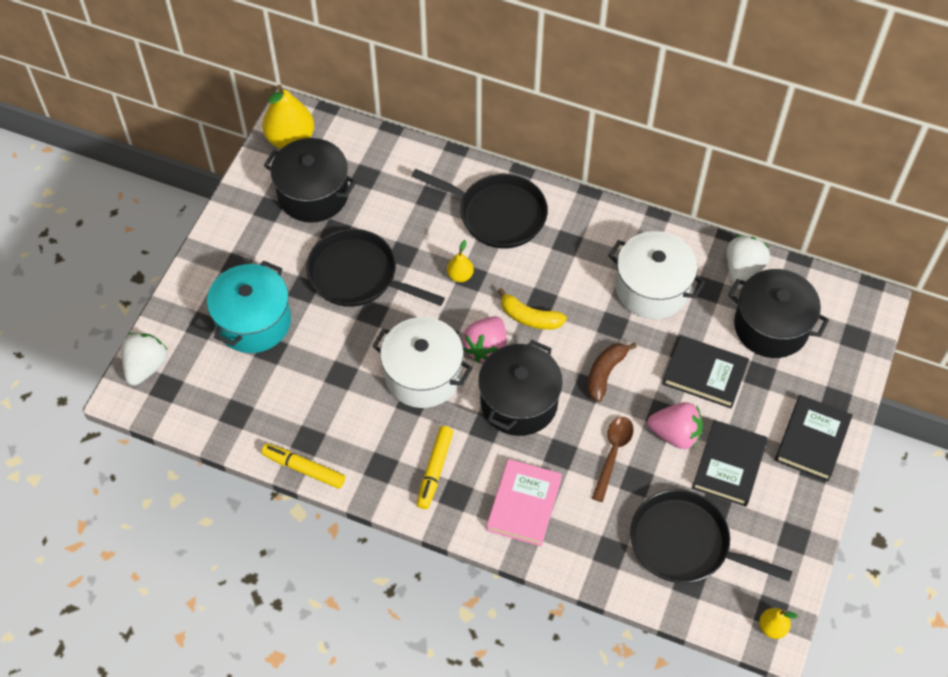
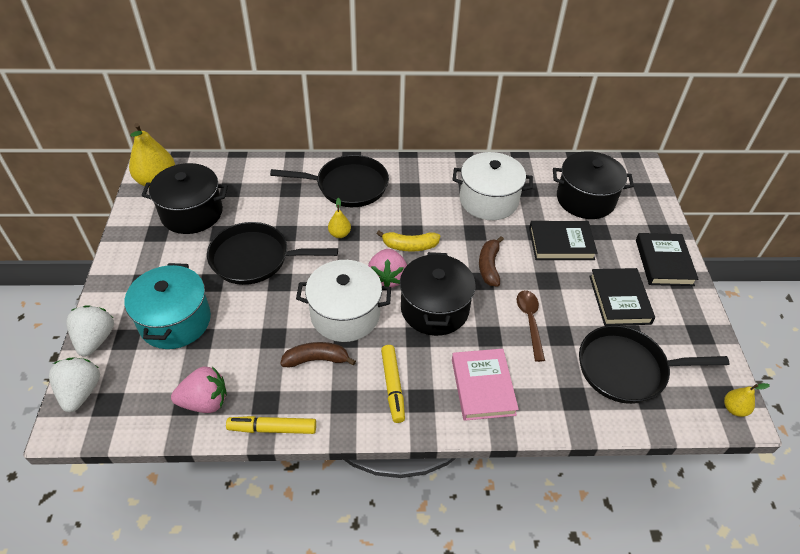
camera: 25 degrees left, 10 degrees down
(373, 414) = (316, 359): none -> brown banana
(675, 434) = (567, 291): pink strawberry -> pink strawberry (205, 401)
(743, 269) = (543, 171): white strawberry -> white strawberry (95, 339)

